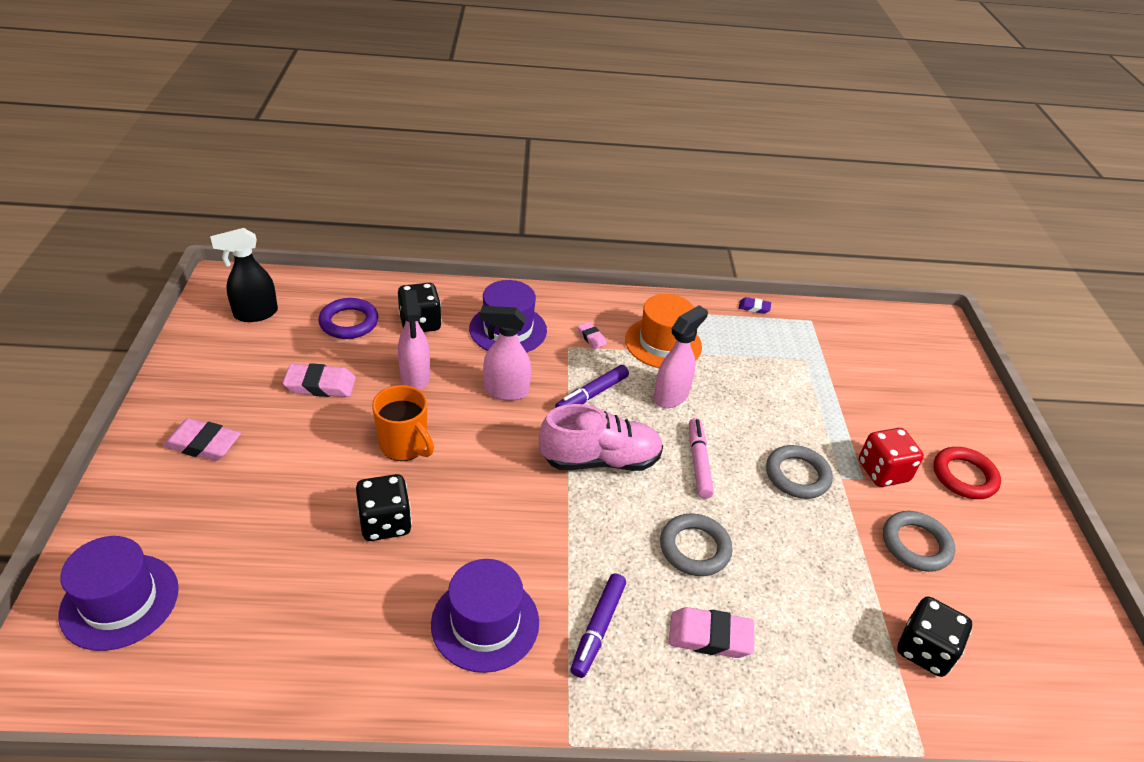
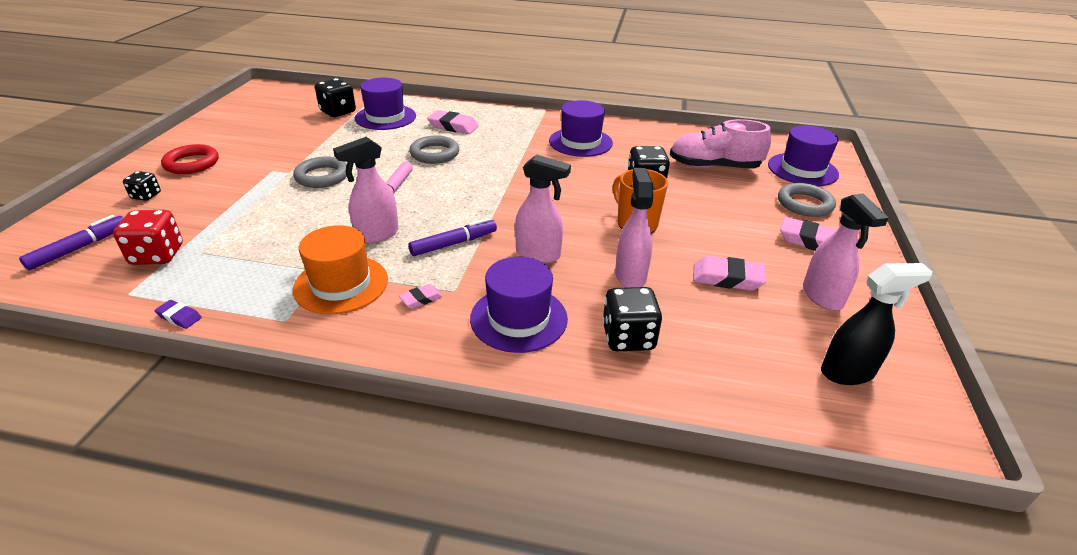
camera: 165 degrees left, 5 degrees down
(235, 374) = (822, 297): none -> pink spray bottle
(349, 322) = (719, 347): purple ring -> none
(591, 337) = (421, 299): pink eraser -> pink eraser turned 75 degrees clockwise
(598, 629) = (515, 134): purple marker -> purple marker (79, 248)
(600, 460) = (473, 199): pink shoe -> pink shoe (714, 167)
(836, 646) = (385, 117): none -> purple hat
(883, 472) = (251, 172): red dice -> red dice (157, 255)
(916, 544) = (283, 141): grey ring -> grey ring (804, 204)
(938, 418) = (146, 196): none -> black dice

